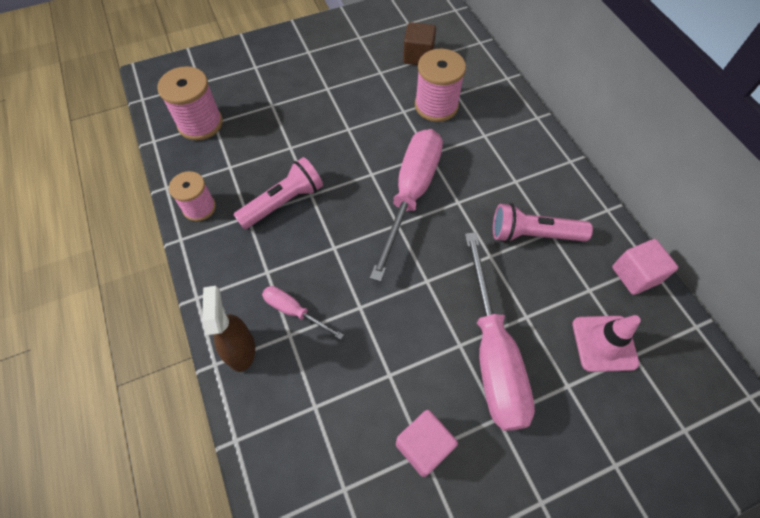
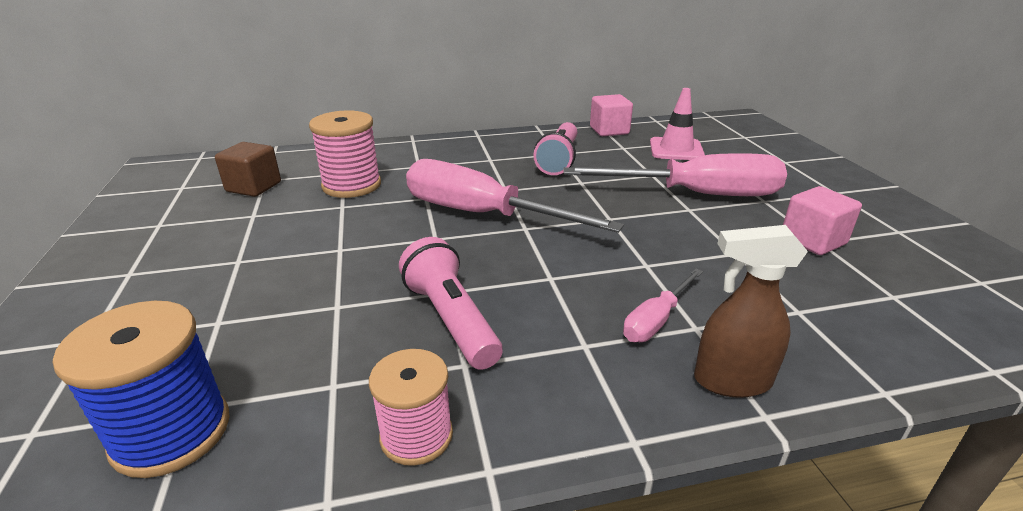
camera: 80 degrees left, 30 degrees down
(200, 123) = (171, 432): pink spool -> blue spool

